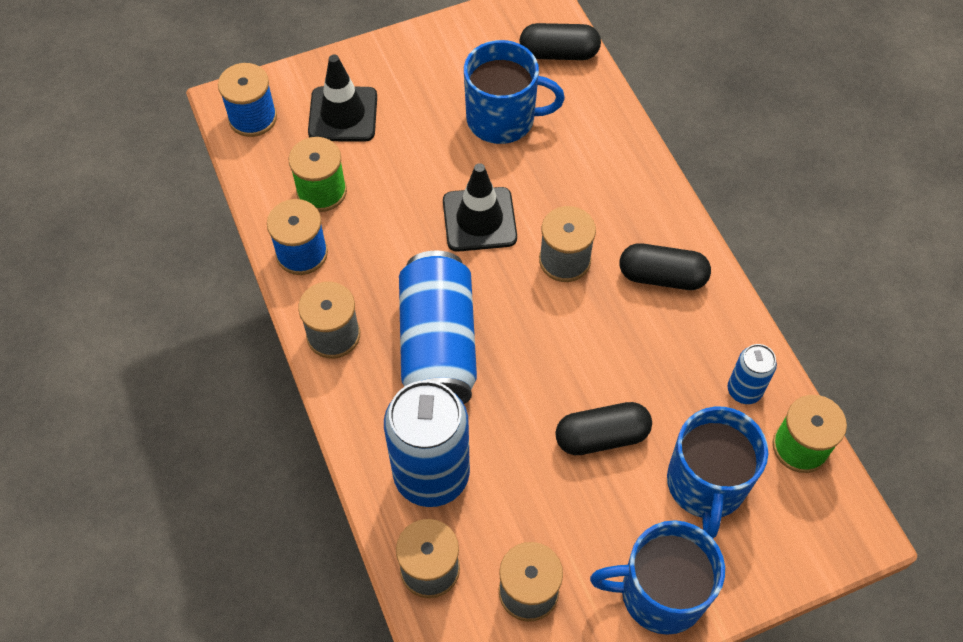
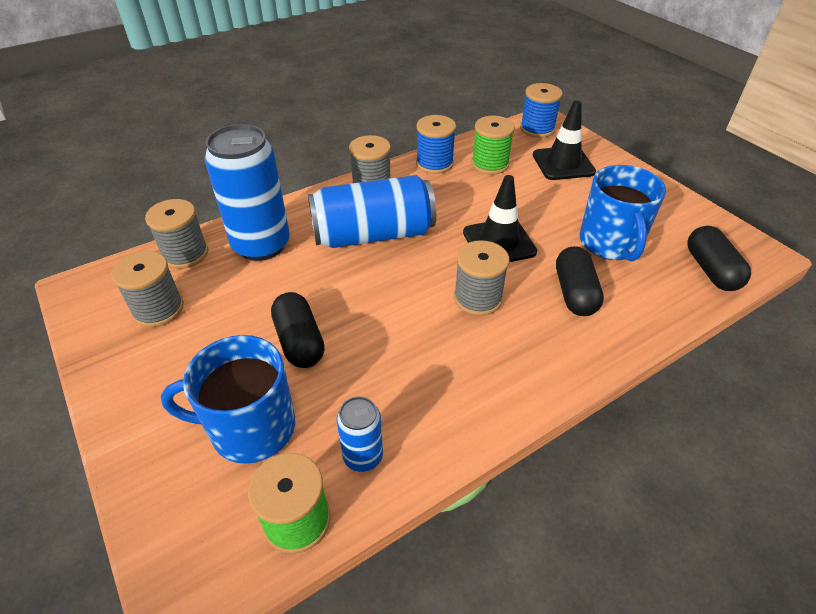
camera: 80 degrees right, 15 degrees down
(659, 593) = (141, 398): blue mug -> none
(662, 276) = (484, 372): black capsule -> black capsule (574, 293)

